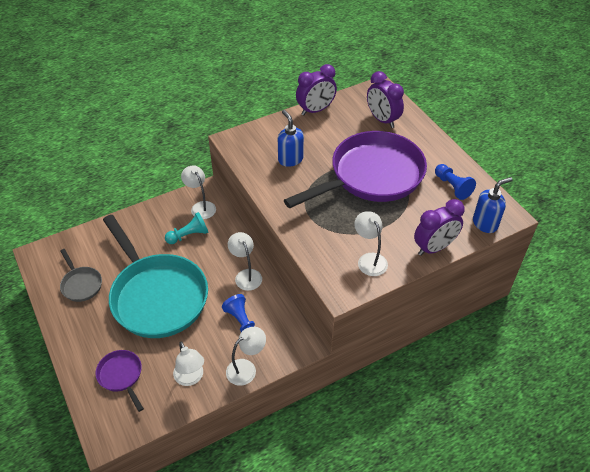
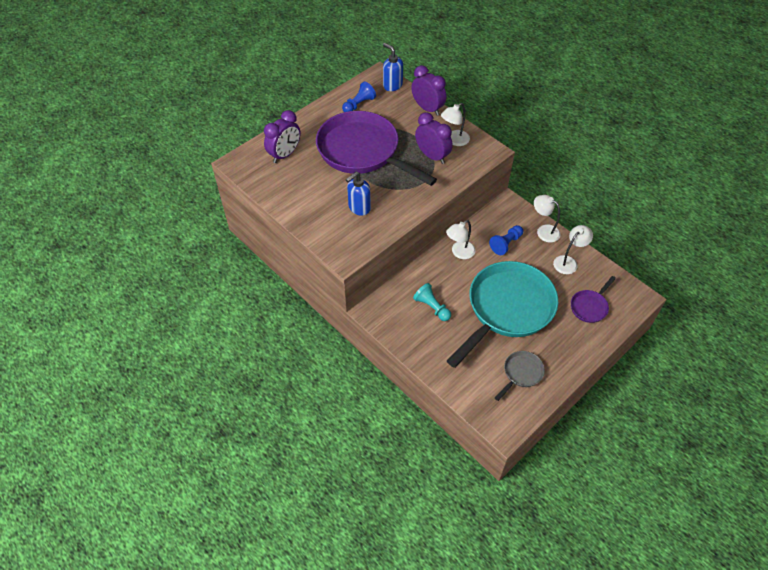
camera: 105 degrees left, 5 degrees up
(201, 206) = (393, 309): white lamp -> none
(315, 110) = (282, 203): purple clock -> purple clock (432, 156)

